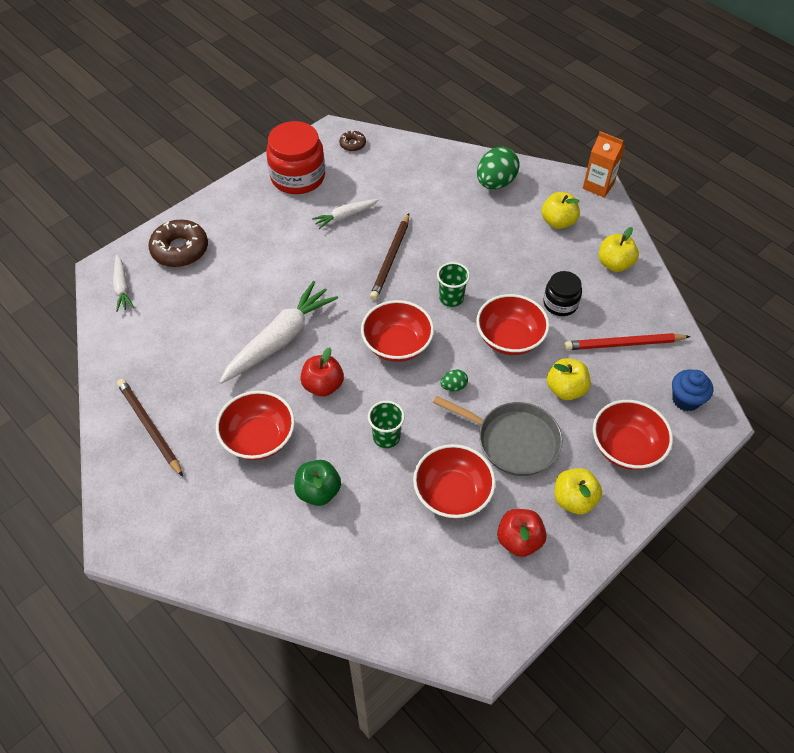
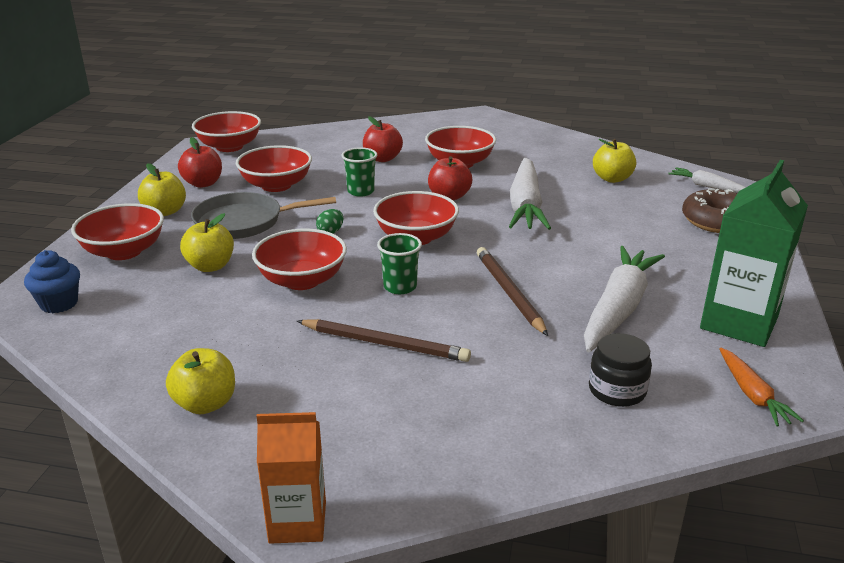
camera: 145 degrees right, 25 degrees down
(149, 427) = (543, 145): brown pencil -> brown pencil (384, 343)
(298, 177) = (739, 323): red jar -> green carton
(318, 491) = (382, 159): green apple -> red apple
(345, 216) = (618, 308): white carrot -> white carrot, size x1.92
(352, 144) = (752, 394): brown donut -> orange carrot
(453, 625) = (229, 147): none -> red bowl
(495, 183) = (480, 439): green egg -> none
(558, 222) = (331, 425): yellow apple -> yellow apple (612, 179)
(560, 303) = (261, 330): black jar -> black jar (617, 390)
(623, 344) = (155, 322): red pencil -> none

